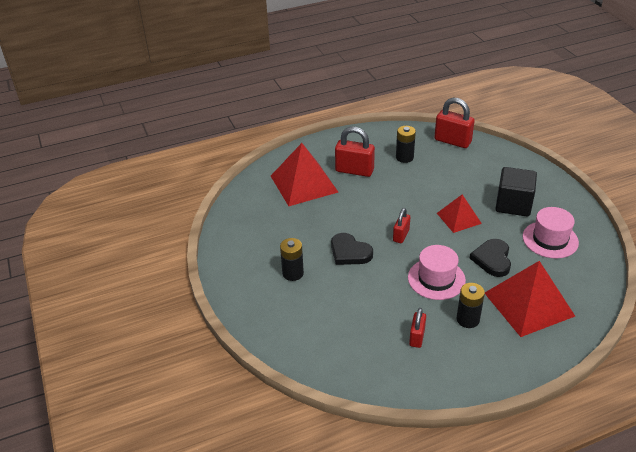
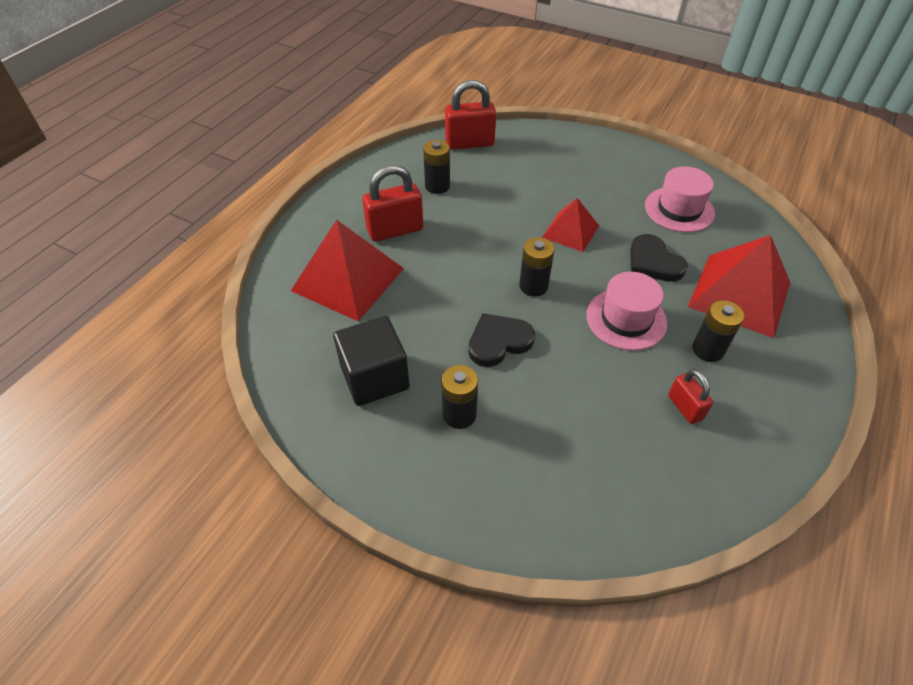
camera: 40 degrees left, 10 degrees up
(349, 252) = (498, 342): black heart -> black heart turned 150 degrees clockwise
(401, 235) = (533, 286): red padlock -> black battery
(513, 204) = (605, 188): black cube -> black cube (375, 377)

